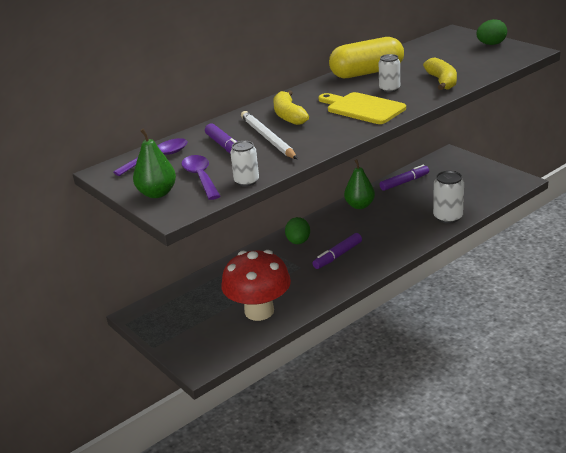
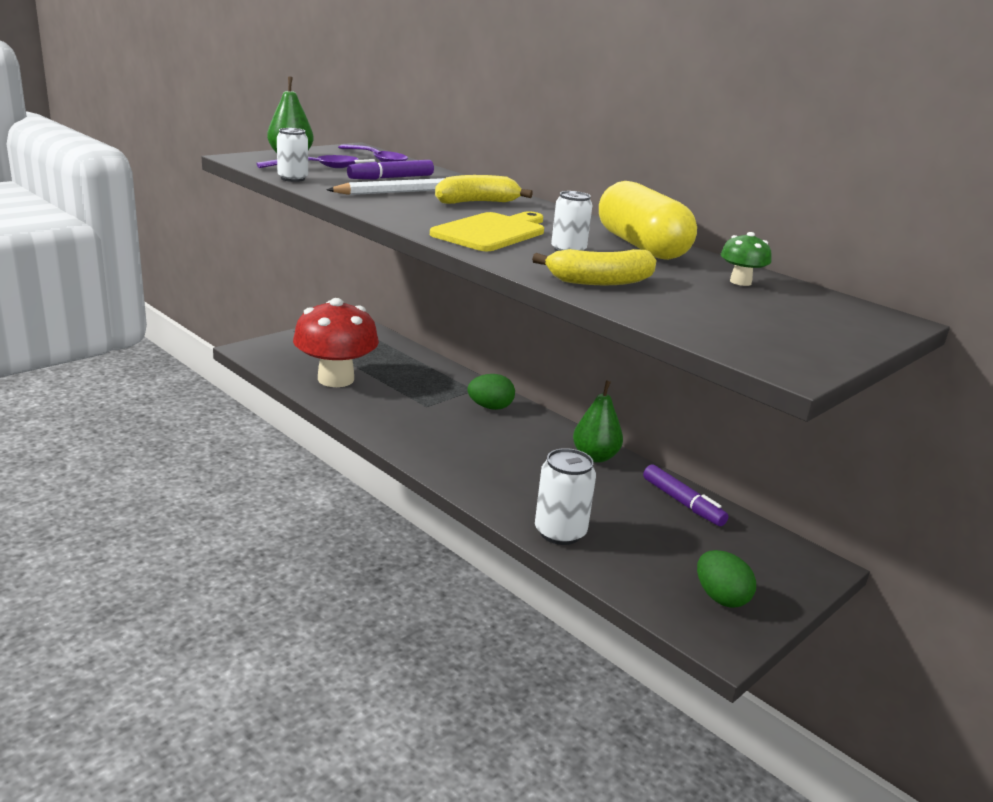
camera: 80 degrees right, 5 degrees down
(337, 256) = (450, 431): purple marker -> none
(418, 54) = (740, 282): none -> green mushroom
(491, 44) = (823, 339): green egg -> green egg (720, 598)

